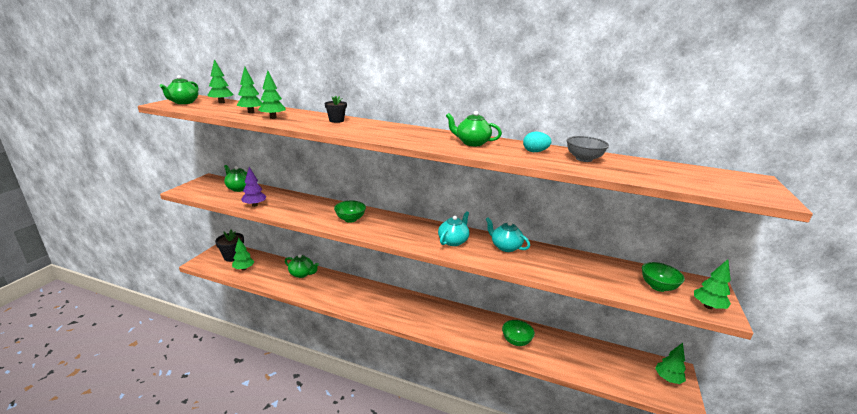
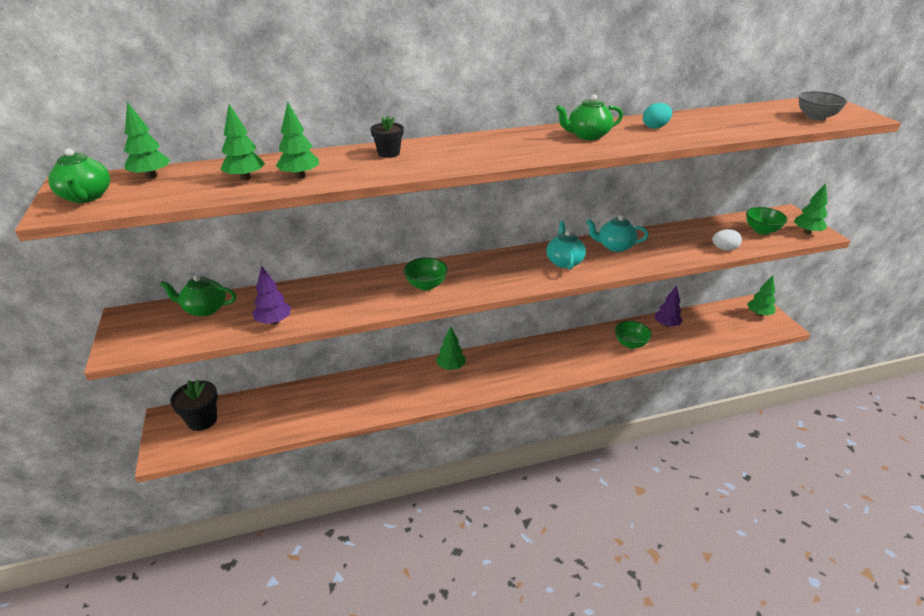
camera: 35 degrees left, 10 degrees up
(244, 268) = (244, 426): green tree -> green tree (451, 367)
(302, 274) = (334, 392): green teapot -> none
(564, 343) = (666, 325): none -> purple tree
(583, 159) = (703, 122): grey bowl -> grey bowl (816, 117)
(596, 284) = (724, 249): none -> white egg

